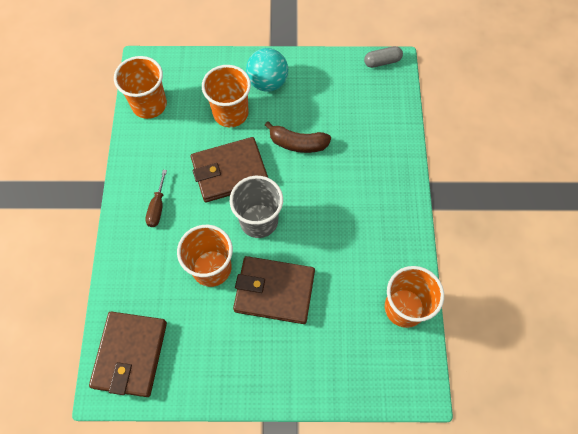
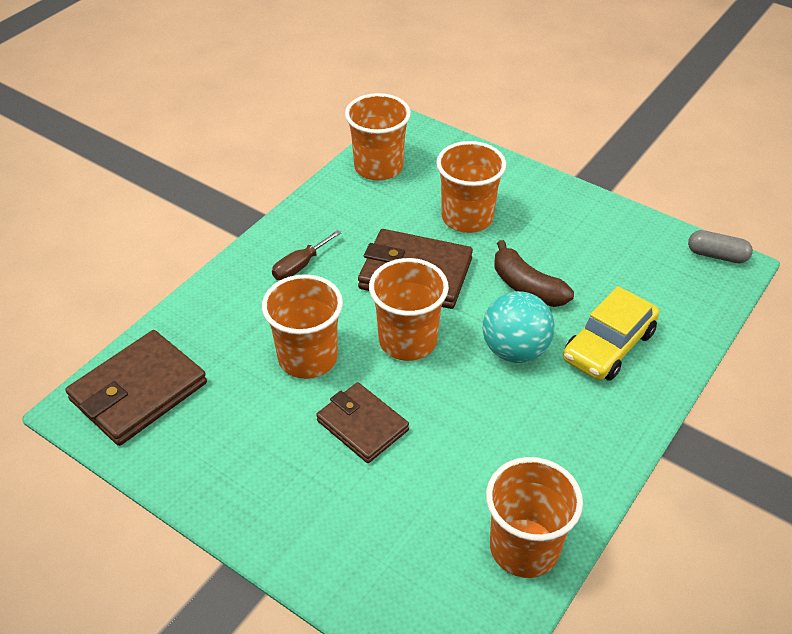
camera: 35 degrees right, 20 degrees down
(259, 221) = (407, 341): grey cup -> orange cup
(267, 82) = (540, 209): turquoise ball -> turquoise ball (515, 350)
(274, 291) = (362, 425): brown wallet -> brown wallet, size x0.66
(365, 157) = (608, 346): none -> yellow car

